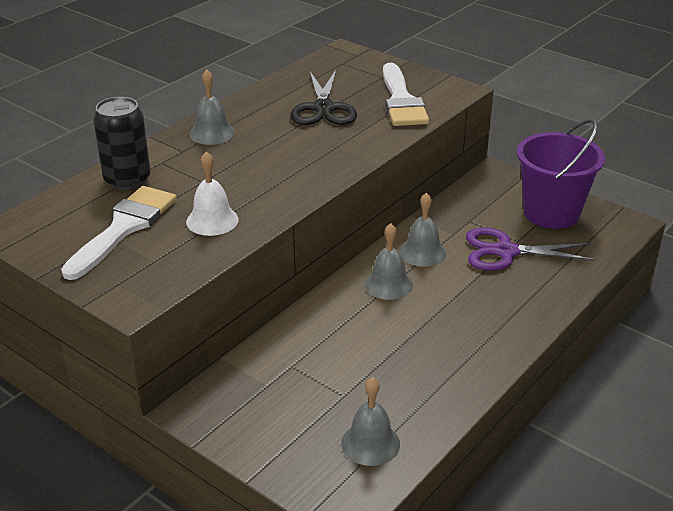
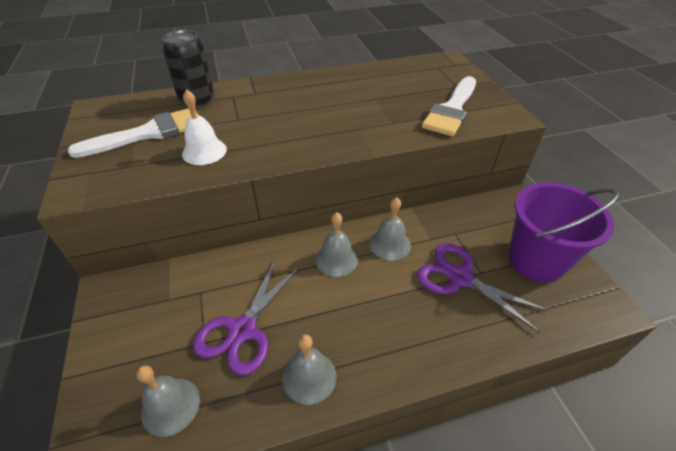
camera: 35 degrees right, 10 degrees up
(212, 133) = (288, 87): grey bell -> grey bell (309, 377)
(323, 108) = (384, 96): black scissors -> none
(367, 370) = (242, 330): none -> purple scissors

